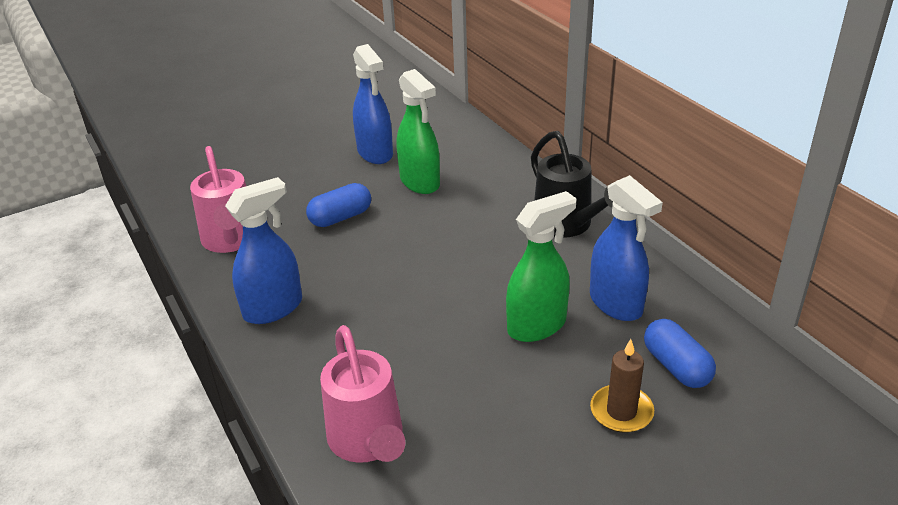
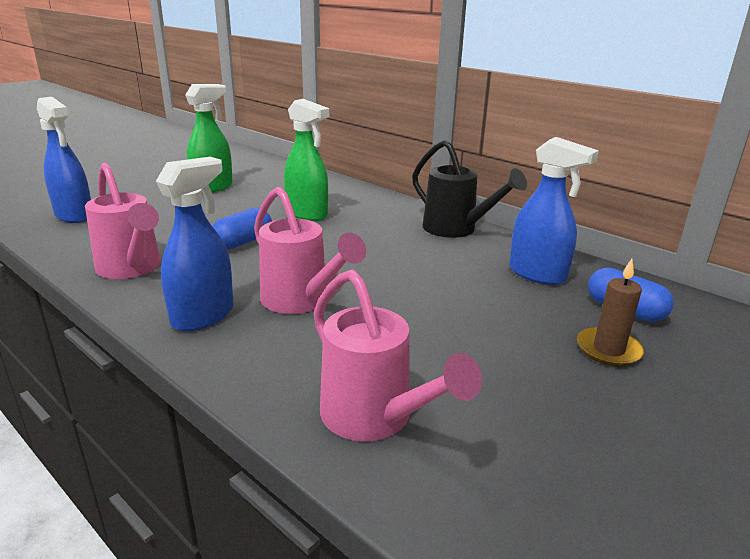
camera: 20 degrees left, 10 degrees down
(363, 303) = (301, 301): none -> pink watering can
(375, 153) = (254, 199): blue spray bottle -> blue spray bottle (74, 215)
(537, 325) = (481, 297): green spray bottle -> green spray bottle (213, 187)

